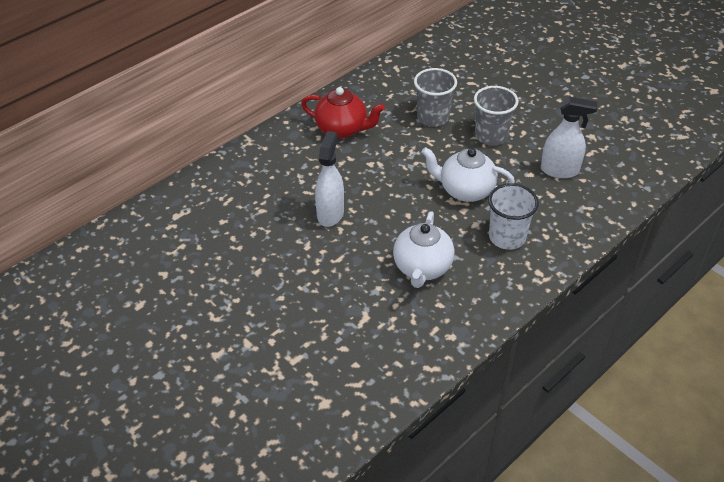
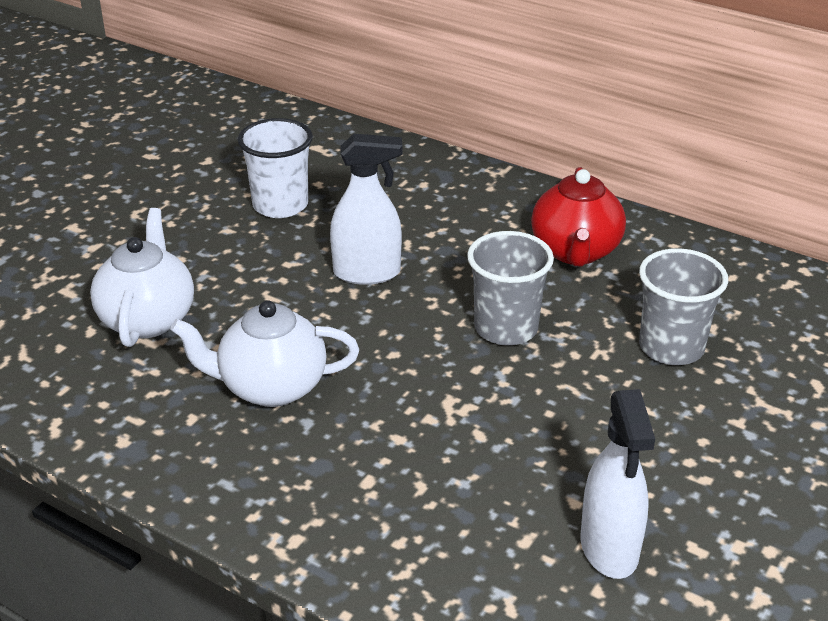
camera: 75 degrees right, 10 degrees down
(465, 190) = (484, 414): white teapot -> white teapot (148, 318)
(491, 136) = (662, 431): grey cup -> grey cup (506, 328)
(507, 237) = (377, 485): white cup -> white cup (280, 205)

